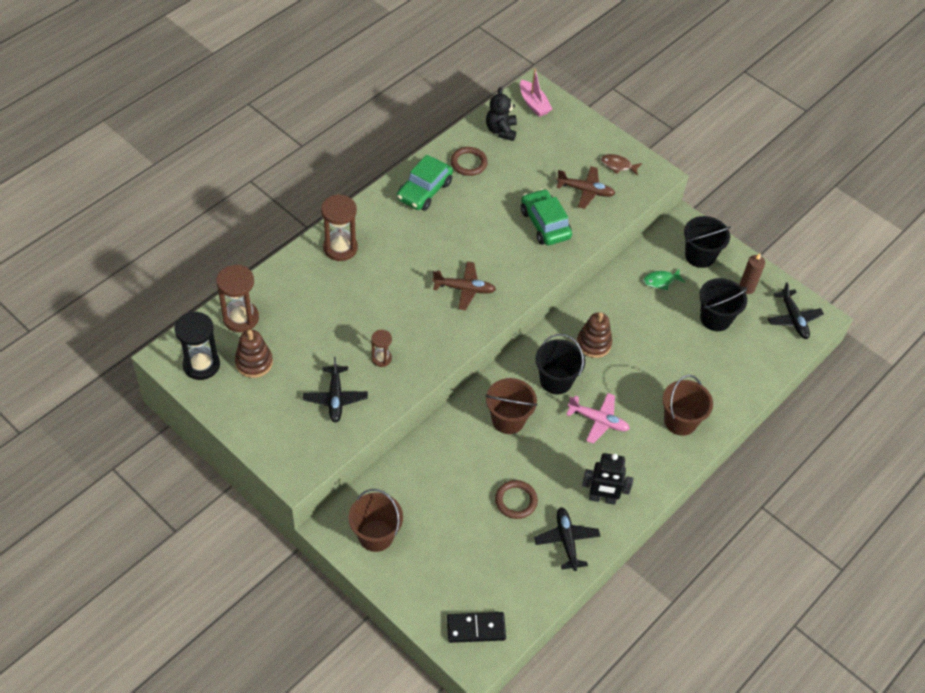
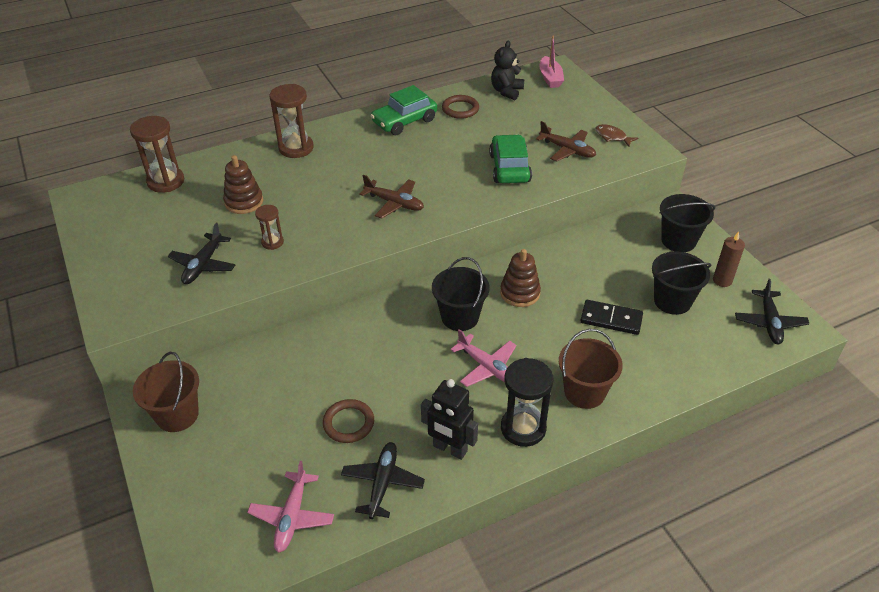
camera: 25 degrees right, 10 degrees down
(201, 365) = (102, 209): black hourglass -> black hourglass (523, 428)
(254, 362) = (150, 218): brown stacking toy -> brown stacking toy (244, 202)
(476, 628) = (219, 550): black domino -> black domino (611, 319)
(508, 419) = (387, 341): brown bucket -> none
(514, 587) = (292, 517): none -> pink plane
(661, 281) = (623, 254): green fish -> none

